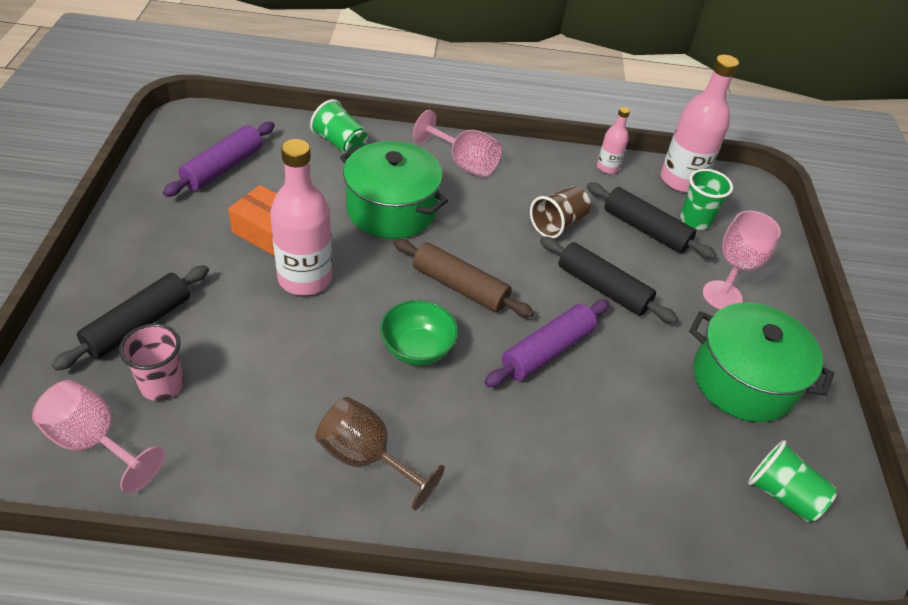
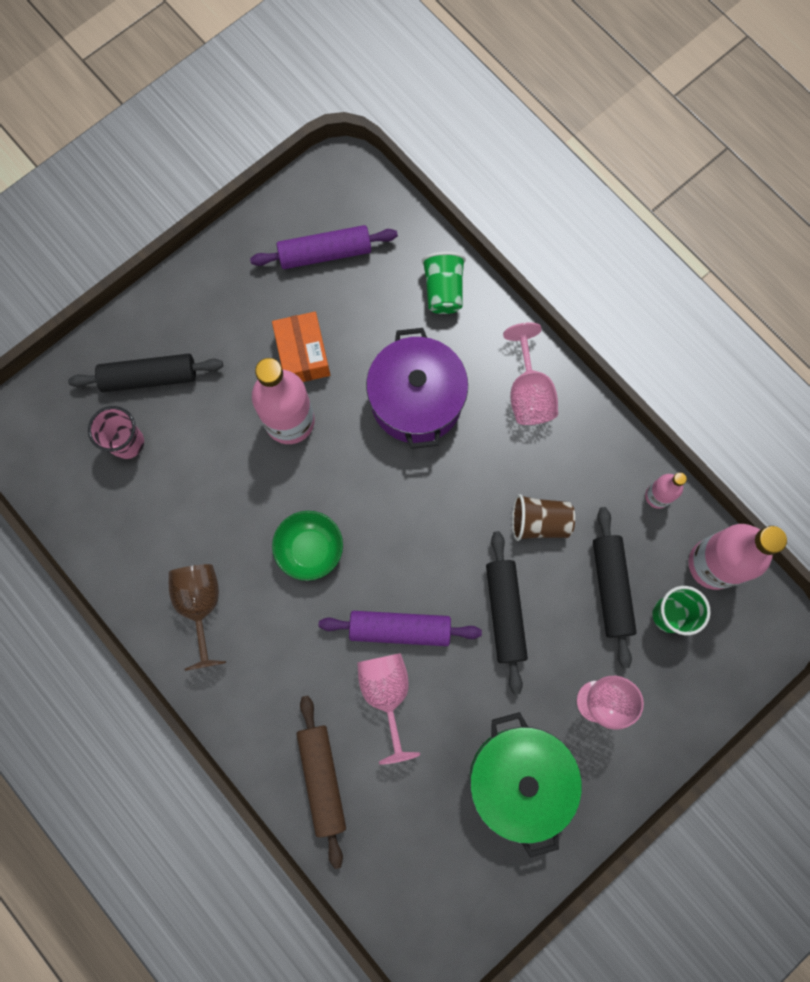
camera: 50 degrees right, 30 degrees up
(94, 442) = (60, 456): pink goblet -> pink goblet (386, 693)
(391, 209) = (416, 400): green pot -> purple pot
(460, 287) = (394, 520): brown rolling pin -> brown rolling pin (322, 779)
(782, 494) = (437, 874): green cup -> none

